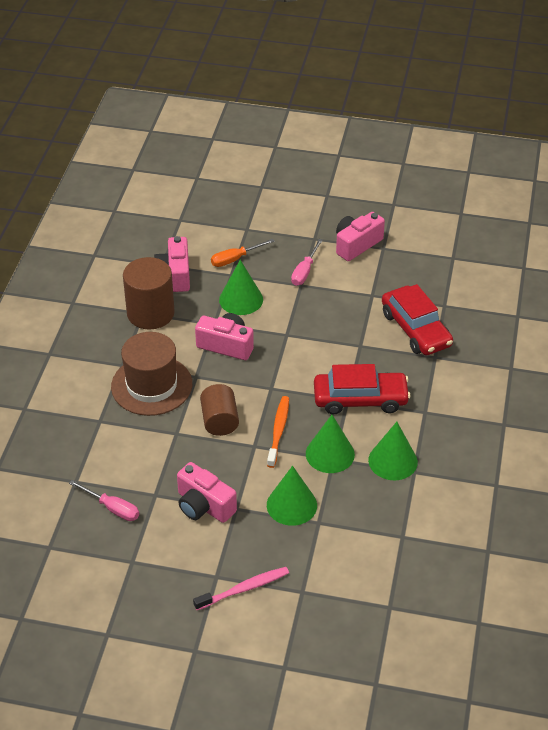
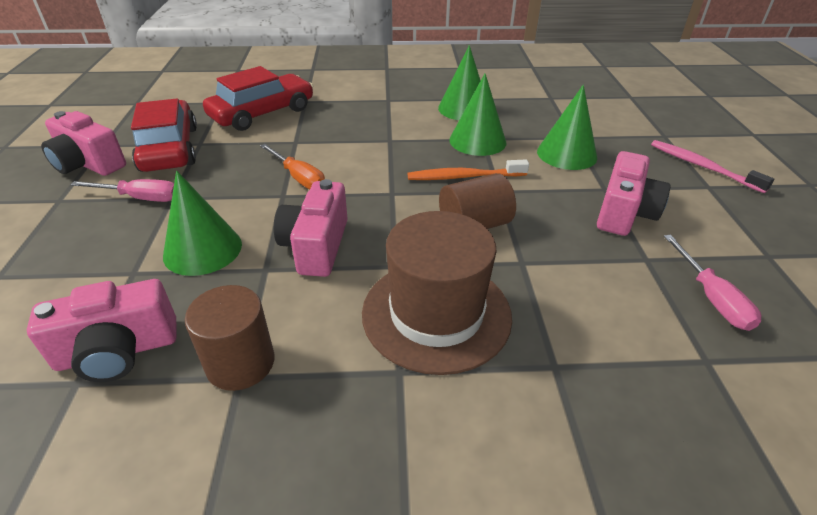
camera: 105 degrees left, 5 degrees down
(112, 508) = (711, 297): pink screwdriver -> pink screwdriver turned 150 degrees clockwise
(150, 313) = (240, 363): brown cylinder -> brown cylinder, size x0.66
(235, 259) = (88, 275): orange screwdriver -> orange screwdriver (299, 177)
(360, 399) = (385, 133): red car -> red car (170, 149)

